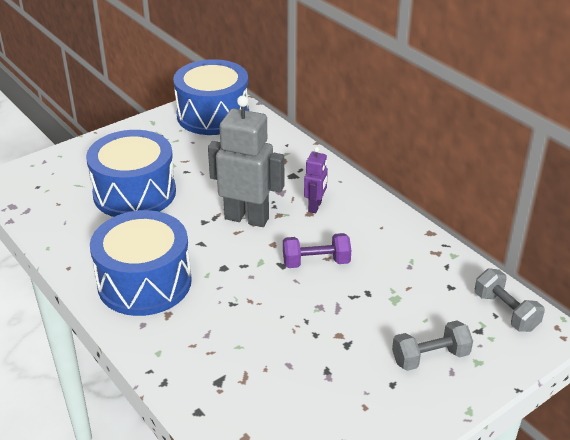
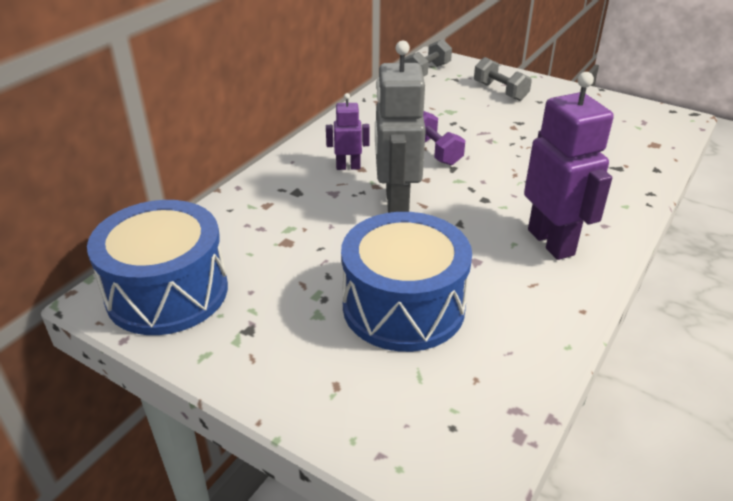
camera: 110 degrees left, 0 degrees up
(144, 282) = (551, 242): blue drum -> purple robot

